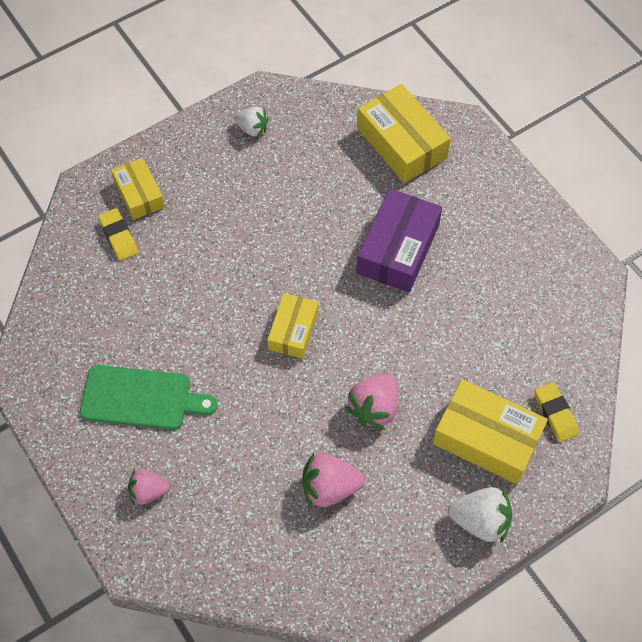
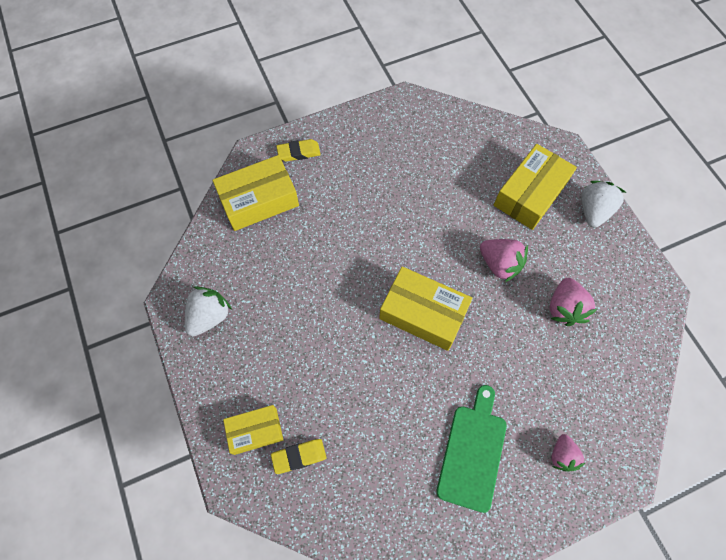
camera: 80 degrees left, 5 degrees up
(252, 129) = (209, 316): white strawberry -> white strawberry, size x1.52
(293, 330) = (423, 313): yellow box -> yellow box, size x1.62
(398, 249) = (360, 221): purple box -> none
(555, 414) = (514, 148): yellow eraser -> yellow eraser (299, 152)

